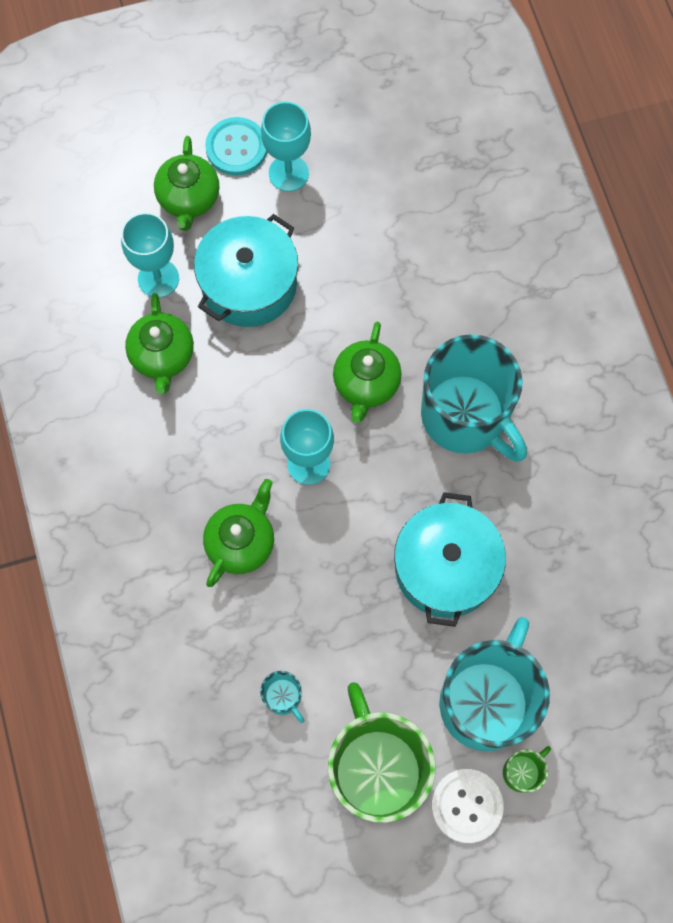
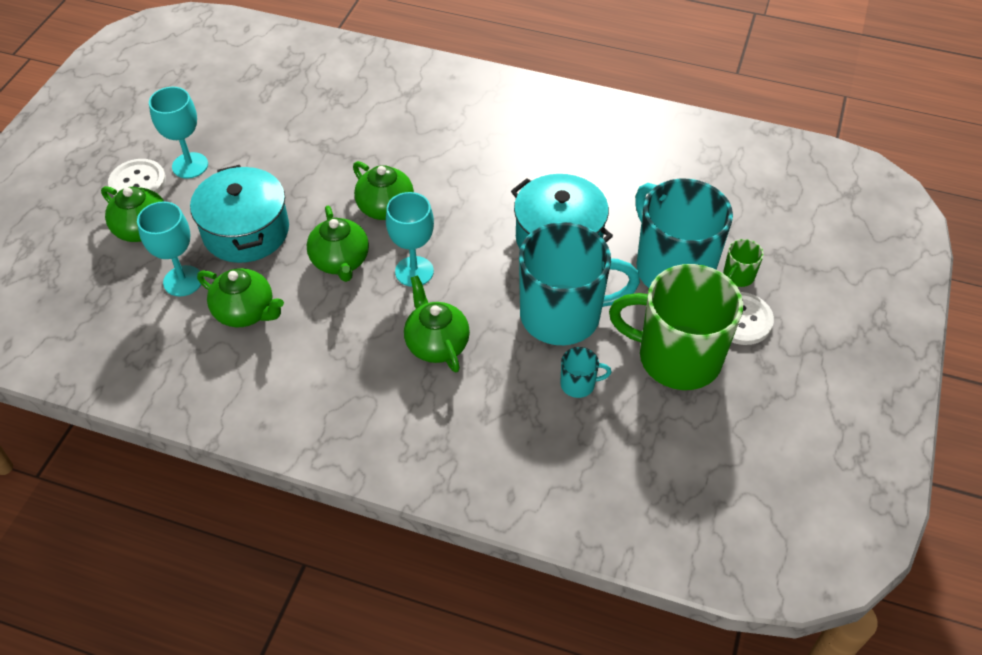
camera: 55 degrees left, 20 degrees down
(236, 147) = (138, 182): turquoise button -> white button
(273, 391) = (340, 261): none -> green teapot
(466, 416) = (461, 170): turquoise mug -> turquoise mug (563, 315)
(522, 771) = (738, 276): green mug -> green mug turned 135 degrees counterclockwise

